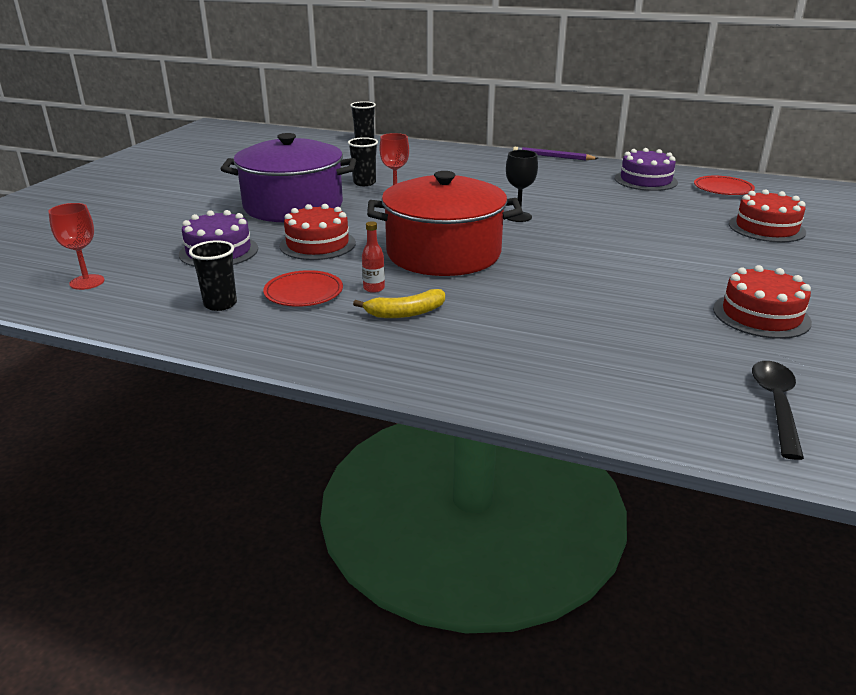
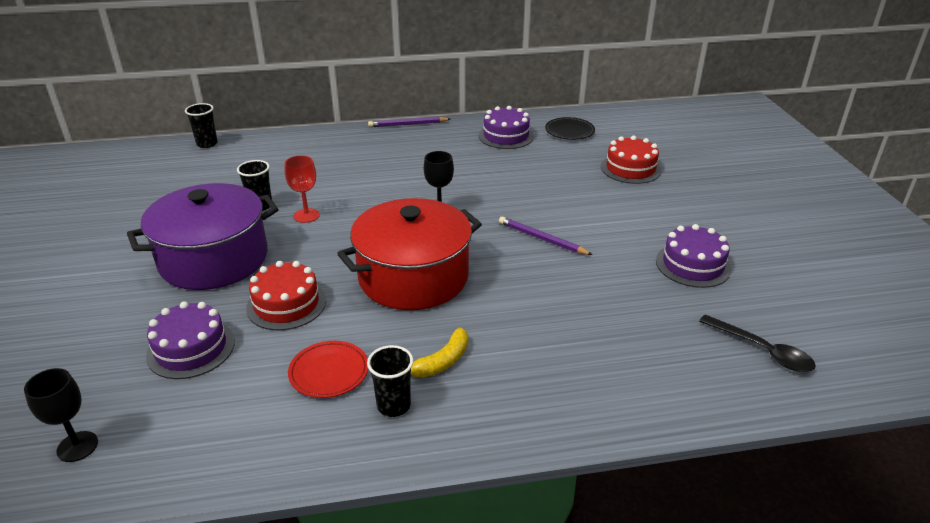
camera: 30 degrees left, 5 degrees up
(87, 282) = (77, 446): red goblet -> black goblet
(220, 304) = (259, 418): black cup -> black cup (393, 405)
(374, 288) = (389, 342): red bottle -> none
(602, 257) = (542, 239): none -> purple pencil
(723, 189) = (569, 131): red plate -> black plate
(761, 315) = (693, 265): red cake -> purple cake
(776, 404) = (763, 351): black spoon -> black spoon turned 150 degrees clockwise

